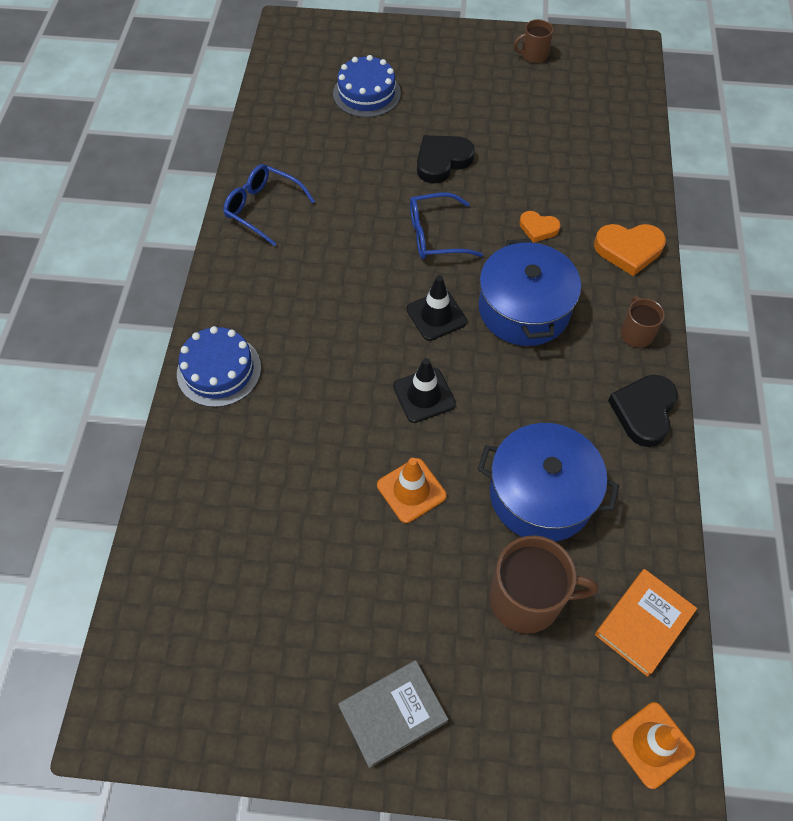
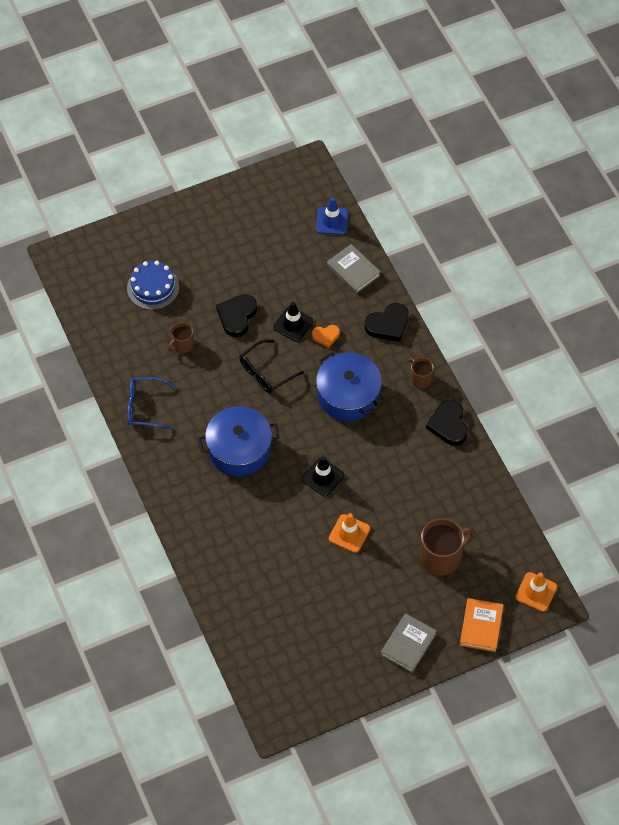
camera: 30 degrees left, 0 degrees up
(219, 370) = (195, 523): blue cake -> none
(435, 235) = (266, 372): blue glasses -> black glasses
(436, 315) = (299, 425): black traffic cone -> black traffic cone (293, 324)
(533, 55) = (246, 201): brown mug -> brown mug (182, 344)
(541, 494) = (419, 500): blue pot -> blue pot (239, 449)
(618, 172) = (353, 271): none -> grey book
(624, 111) = (332, 221): none -> blue traffic cone
(628, 250) = (388, 325): orange heart -> black heart
(643, 623) = (504, 538): orange book -> orange book (481, 626)

